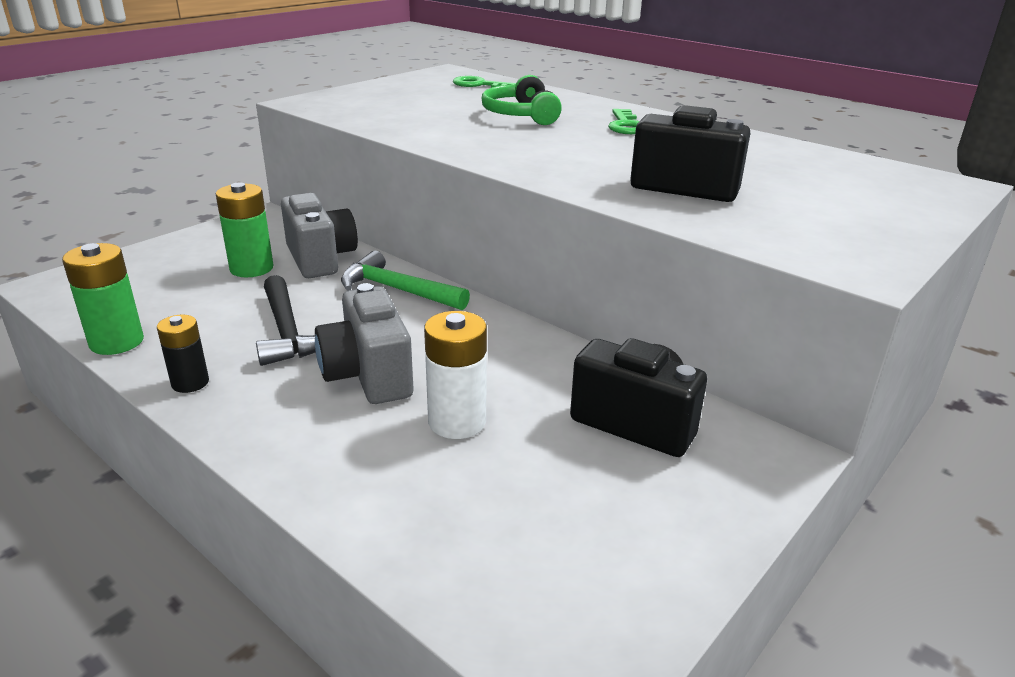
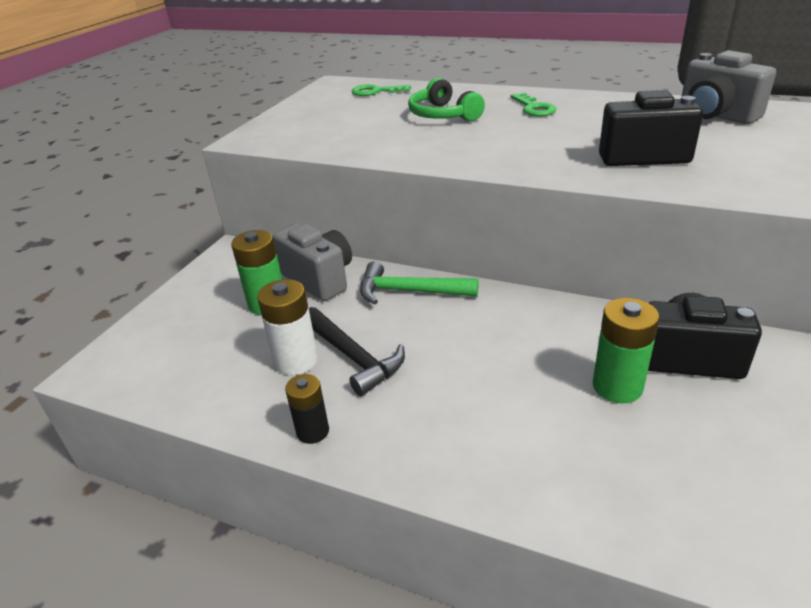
camera: 15 degrees left, 5 degrees up
(116, 342) = (209, 411): green battery -> green battery (617, 386)
(368, 375) = (455, 378): grey camera -> grey camera (716, 115)
(457, 421) = (561, 399): white battery -> white battery (296, 361)

